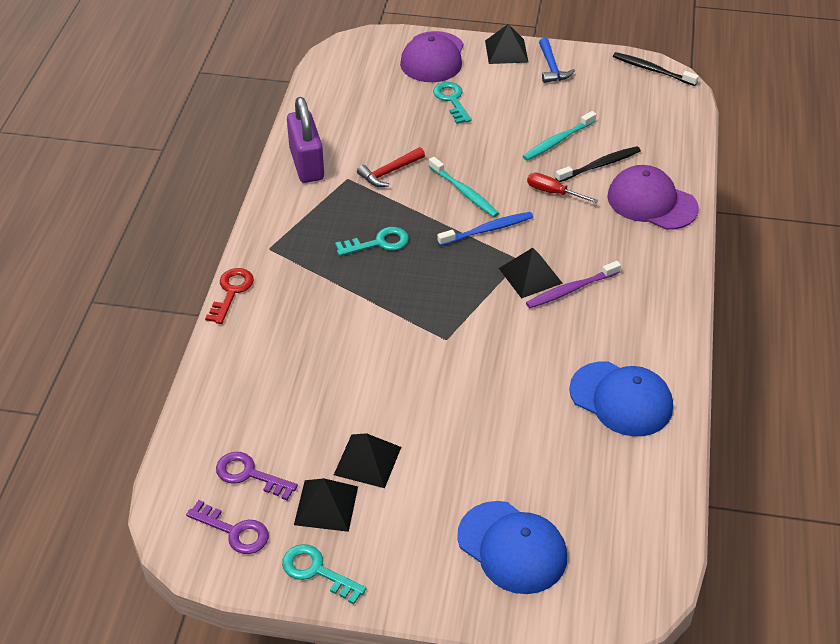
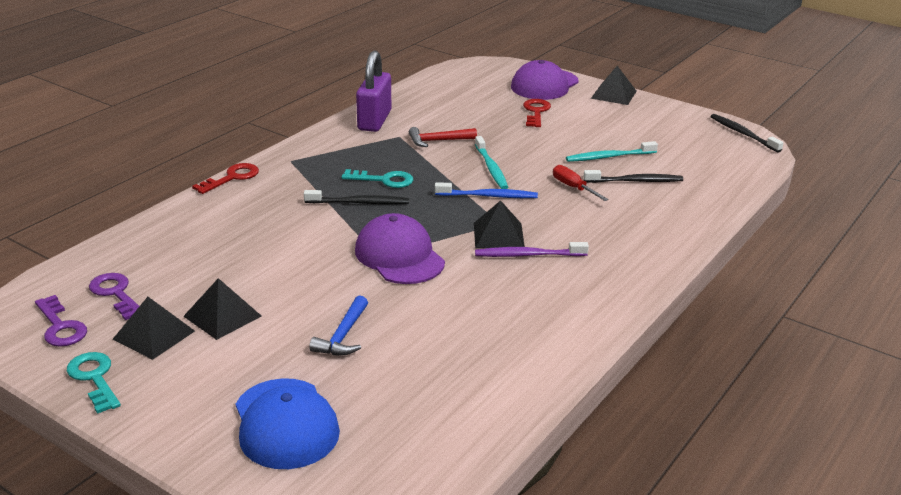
camera: 25 degrees right, 15 degrees down
(379, 280) = (360, 203): none -> black toothbrush
(451, 100) = (536, 112): turquoise key -> red key
(551, 67) = (646, 112): blue hammer -> blue hammer (343, 335)
(621, 399) = (504, 346): blue cap -> none
(651, 202) = (664, 217): purple cap -> purple cap (399, 256)

